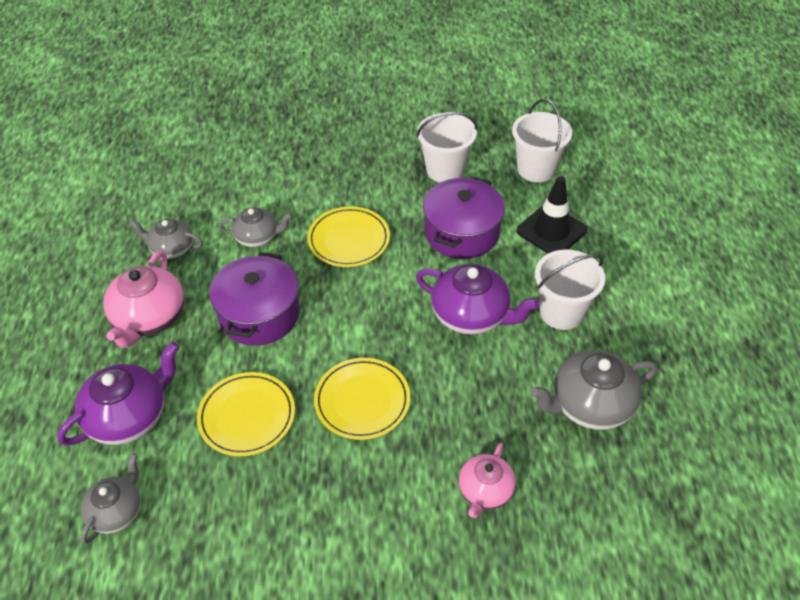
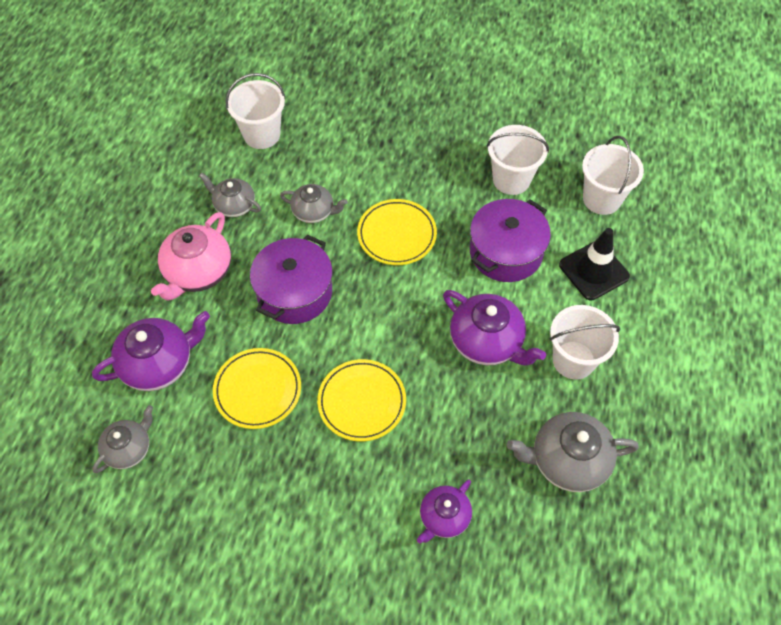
camera: 15 degrees right, 10 degrees up
(183, 180) = (262, 134): none -> white bucket
(485, 491) = (444, 517): pink teapot -> purple teapot

